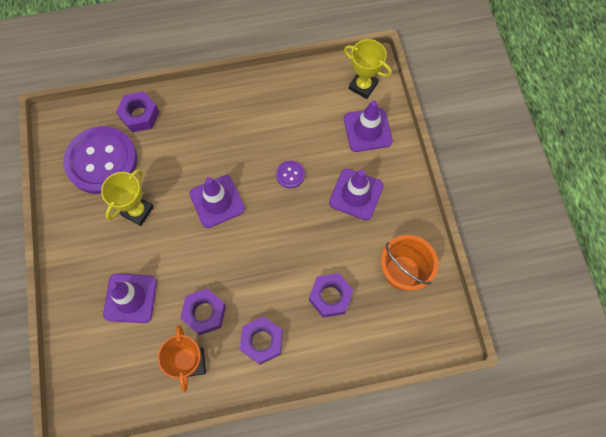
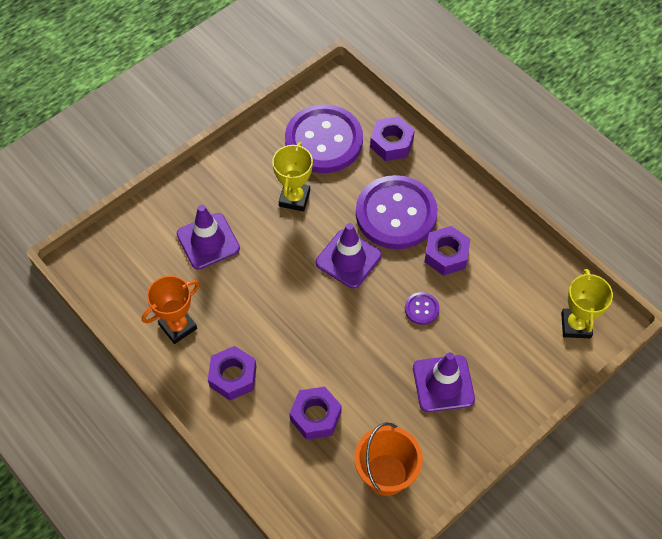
camera: 60 degrees right, 10 degrees down
(138, 211) = (294, 198): yellow trophy -> yellow trophy turned 75 degrees counterclockwise
(202, 147) = (396, 214): none -> purple button
(204, 313) = (231, 311): purple nut -> purple nut (446, 255)
(367, 130) = (526, 357): purple traffic cone -> none

